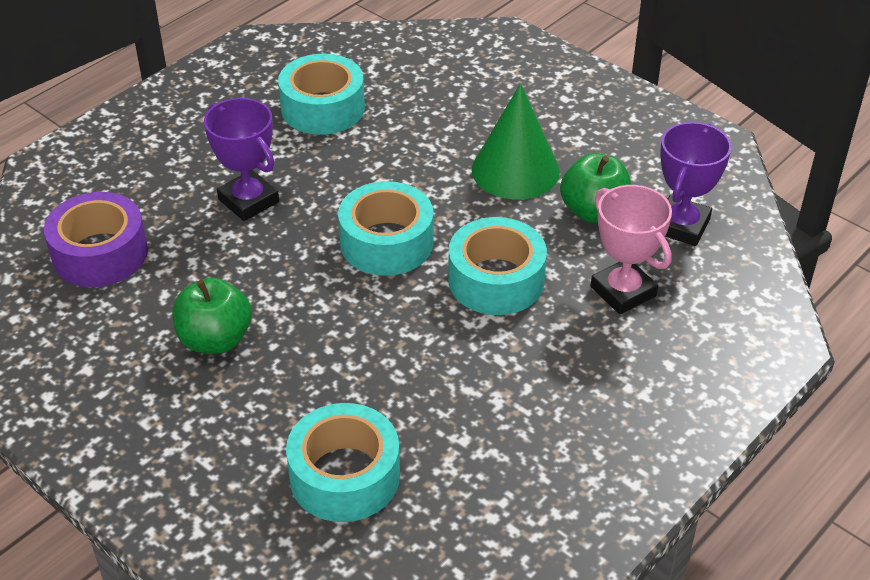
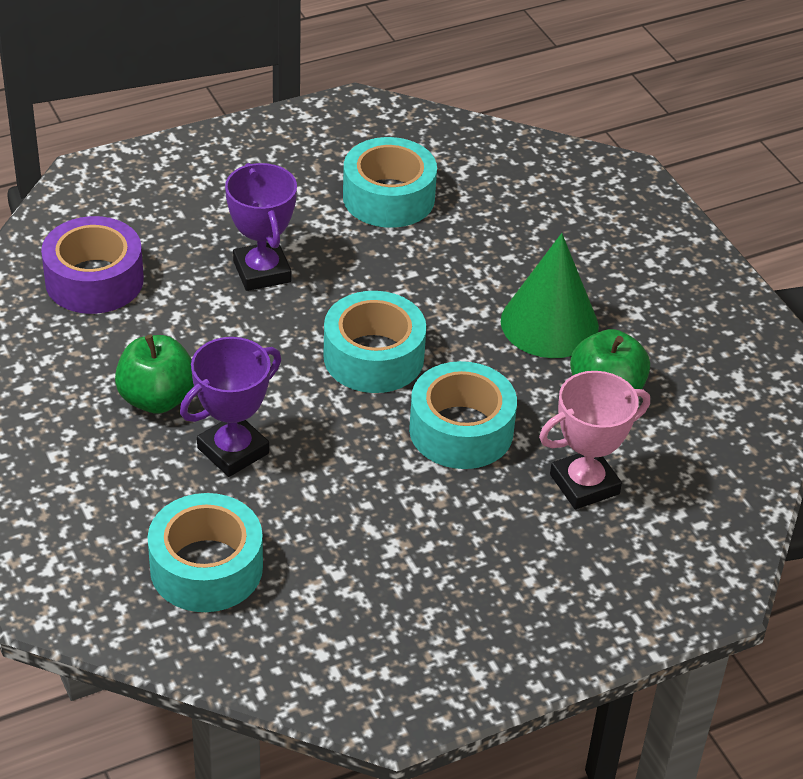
camera: 20 degrees right, 0 degrees up
(623, 291) = (584, 484): pink trophy -> pink trophy turned 75 degrees clockwise
(681, 226) = (690, 437): purple trophy -> purple trophy (233, 451)

